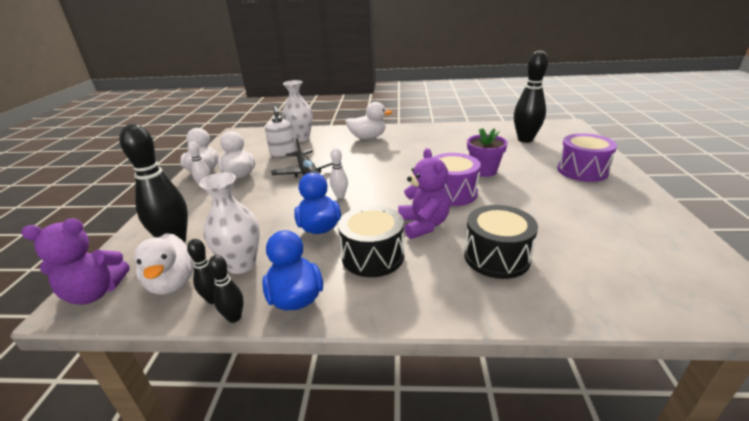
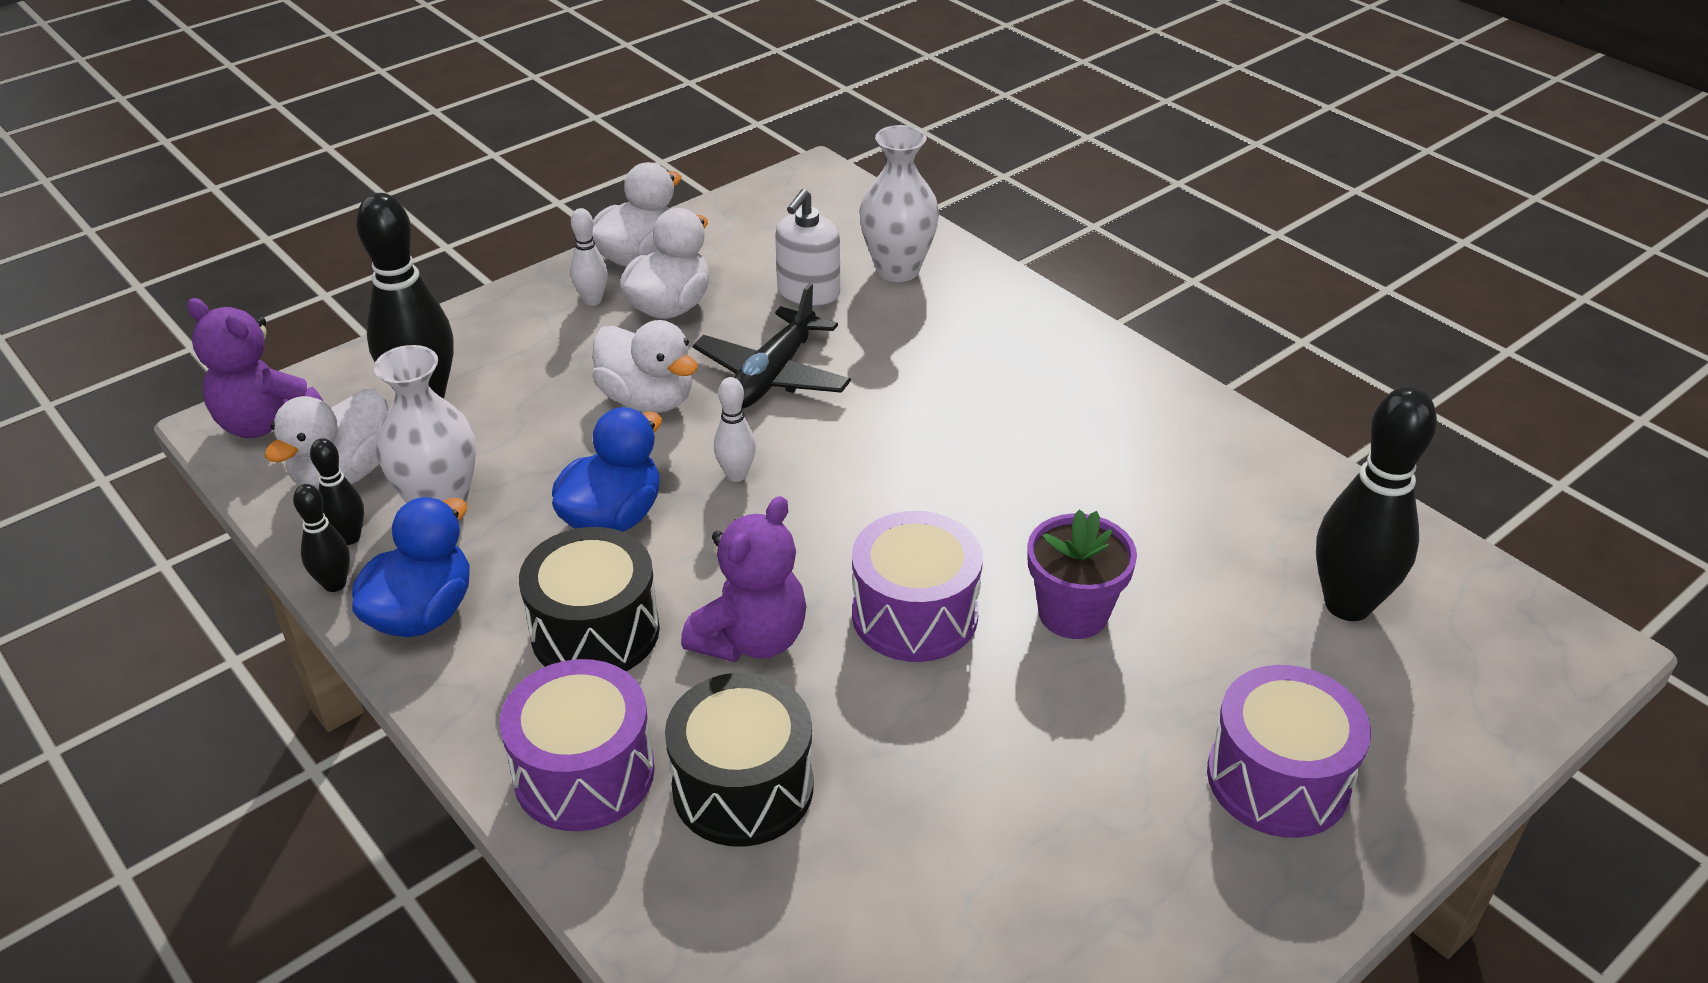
camera: 45 degrees right, 10 degrees up
(368, 137) = (1021, 353): white duck -> white duck (648, 400)
(448, 292) = (584, 773): none -> purple drum

